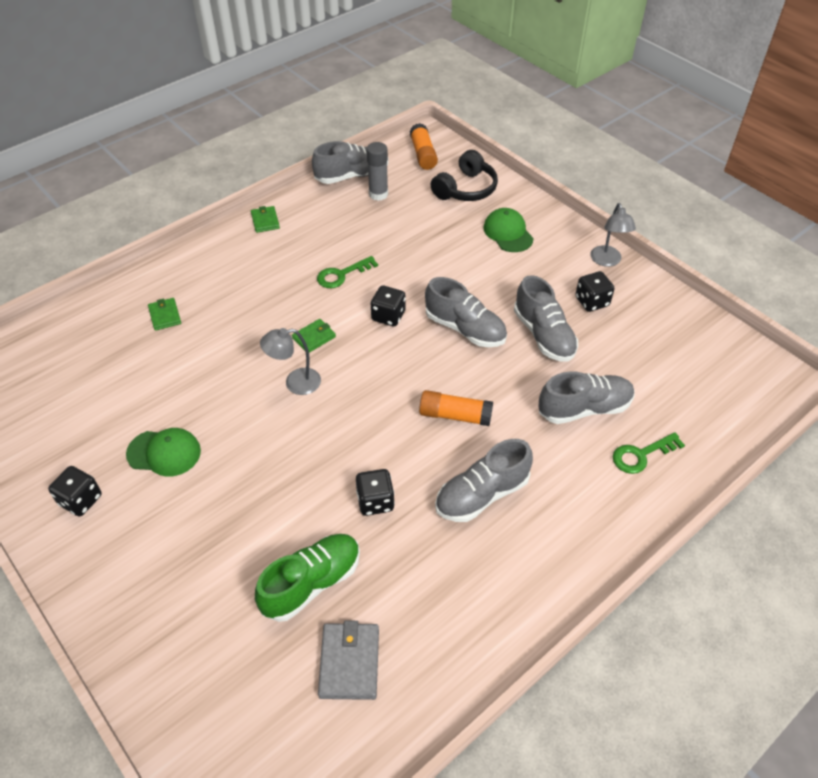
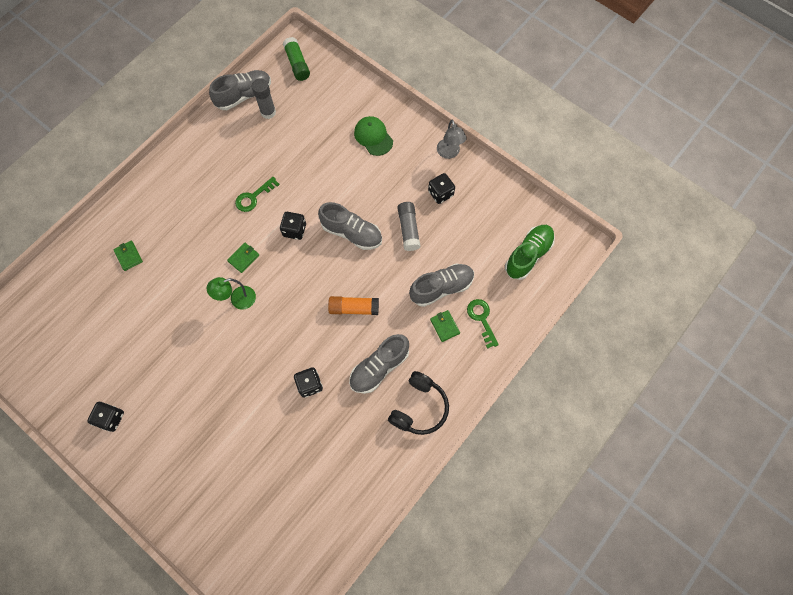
camera: 10 degrees left, 20 degrees up
(164, 453) = (158, 372): green cap -> none
(265, 221) = (184, 153): green wallet -> green wallet (444, 326)
(295, 383) = (237, 300): grey lamp -> green lamp
(311, 583) = (278, 451): green shoe -> green shoe (528, 255)
(349, 662) = (311, 499): grey wallet -> none
(423, 154) = (297, 64): orange glue stick -> green glue stick
(466, 189) = (336, 96): black headphones -> black headphones (419, 407)
(543, 335) = (408, 229): grey shoe -> grey glue stick
(641, 455) = (481, 319): green key -> green key turned 105 degrees clockwise

